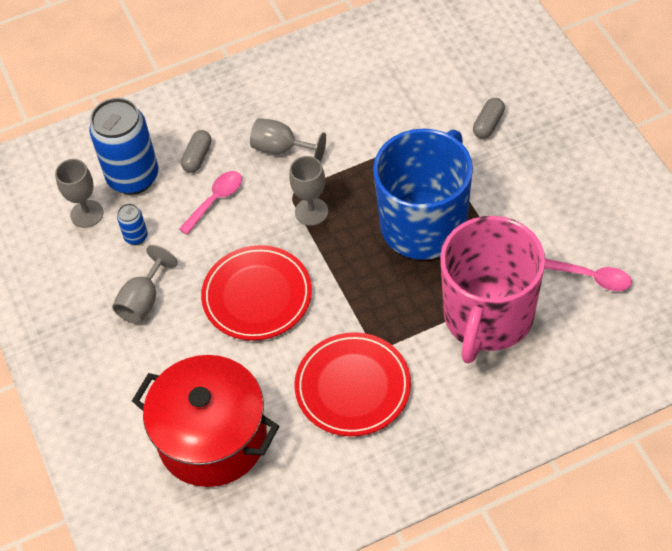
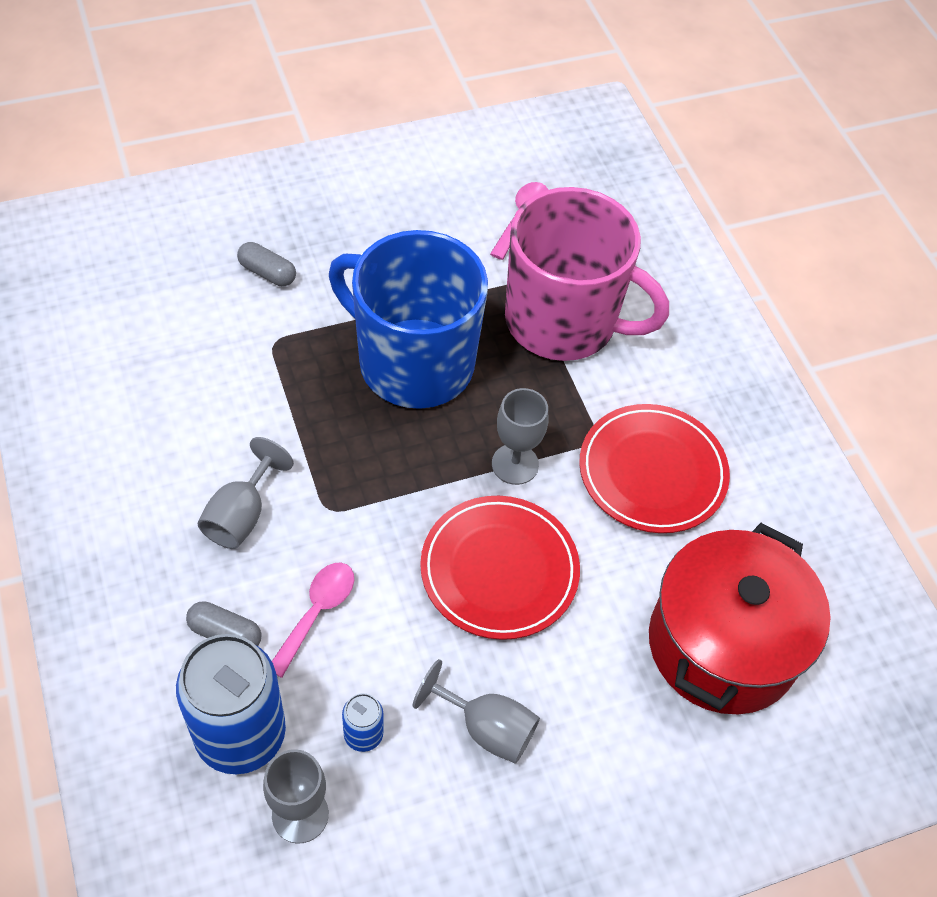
camera: 95 degrees left, 0 degrees up
(216, 200) = (317, 612): pink spoon -> pink spoon turned 75 degrees clockwise
(311, 212) = (366, 488): grey goblet -> grey goblet (515, 464)

